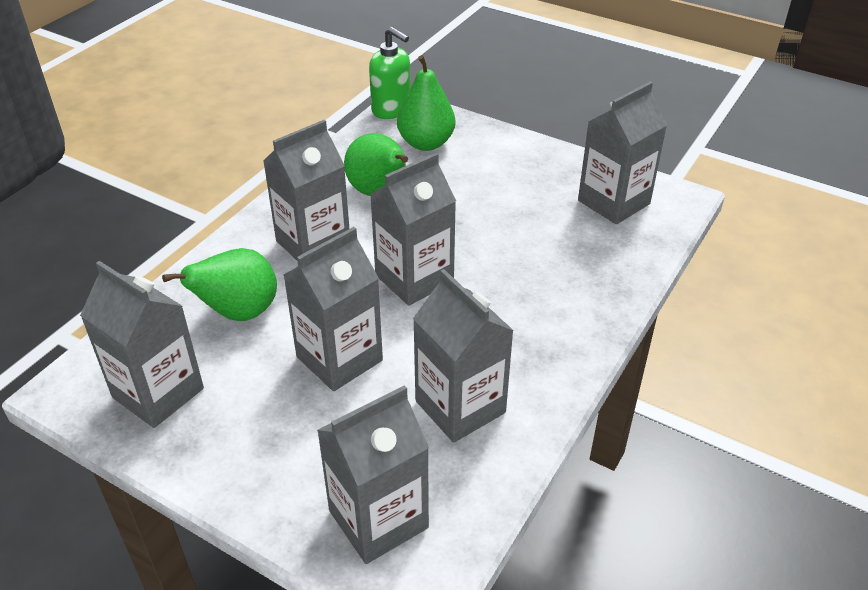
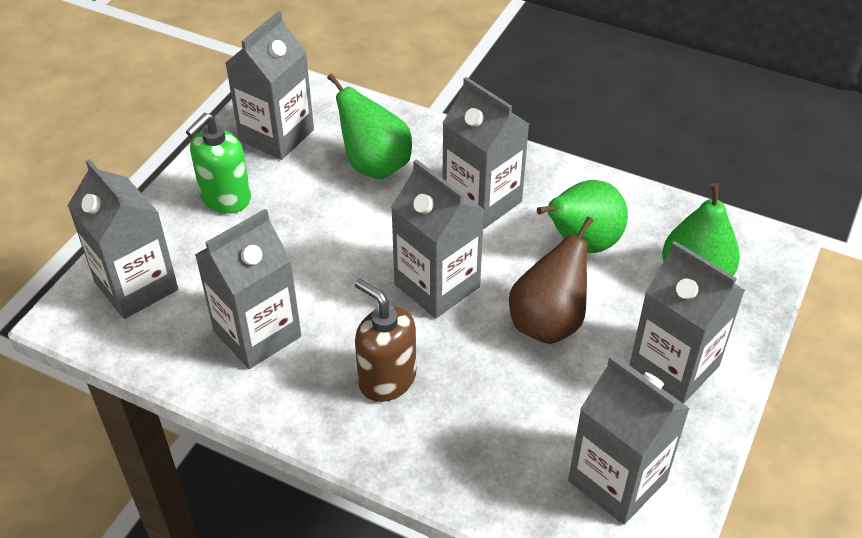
camera: 85 degrees right, 5 degrees up
(339, 359) = (318, 241): grey carton -> grey carton (674, 367)
(391, 110) = (759, 238): green soap dispenser -> green soap dispenser (225, 198)
(464, 219) = (548, 322): none -> brown pear
(520, 316) = (387, 379): none -> brown soap dispenser

